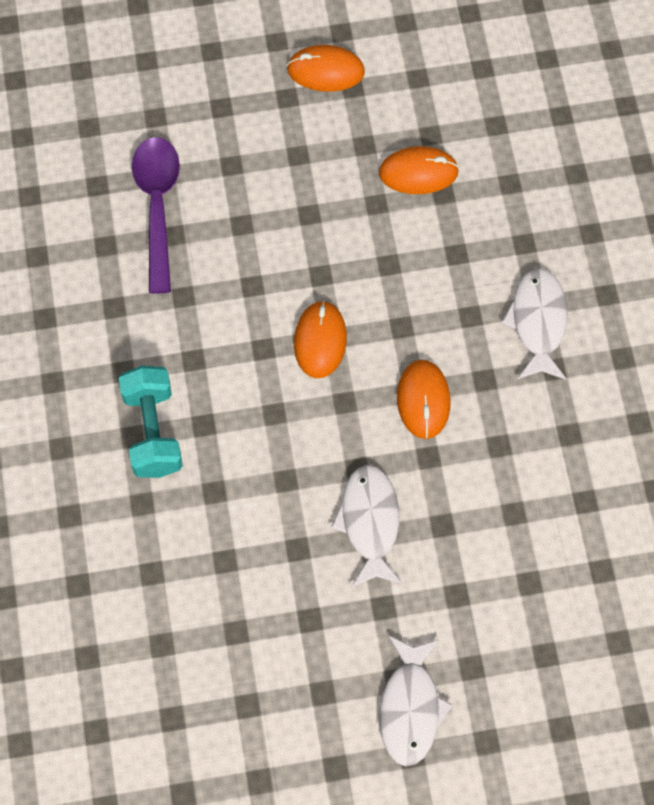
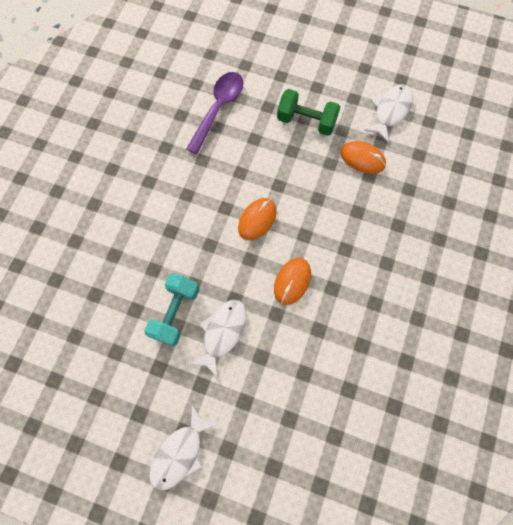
camera: 30 degrees right, 5 degrees up
(153, 431) = (143, 221): turquoise dumbbell -> turquoise dumbbell (175, 312)
(303, 158) = (306, 121): none -> green dumbbell
(325, 71) = (345, 83): orange mouse -> none
(537, 322) = (380, 272): white fish -> white fish (390, 111)

